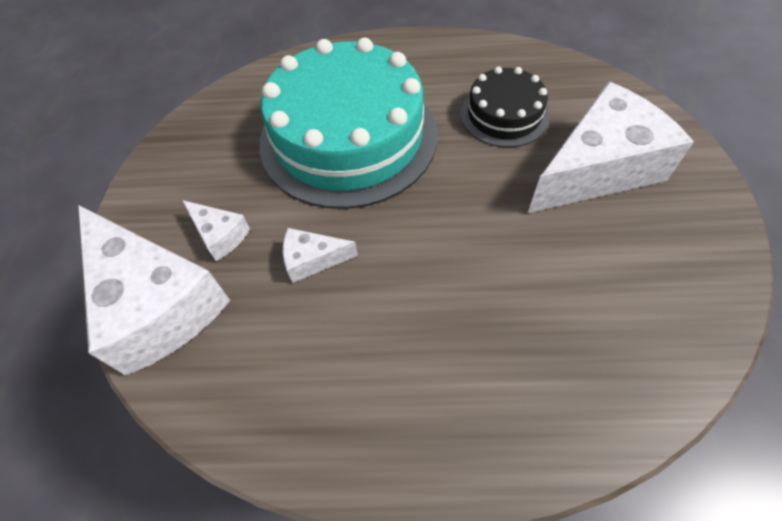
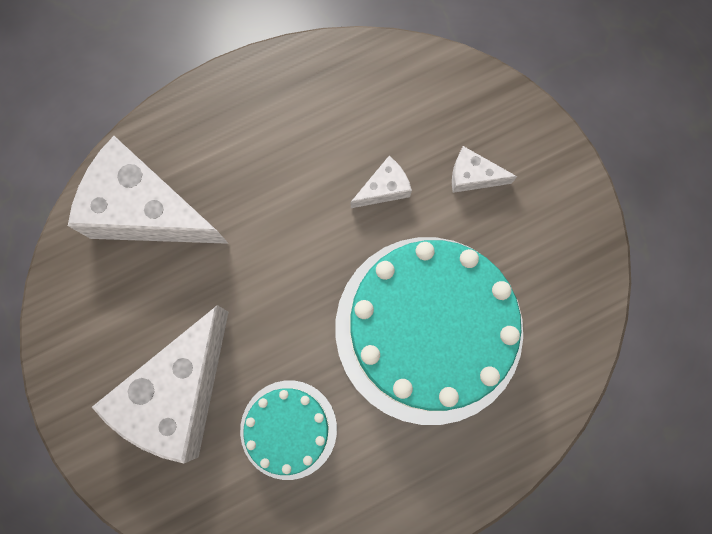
camera: 150 degrees right, 20 degrees up
(157, 303) = (477, 104): white cheese -> white cheese (147, 210)
(504, 115) = (288, 429): black cake -> turquoise cake

